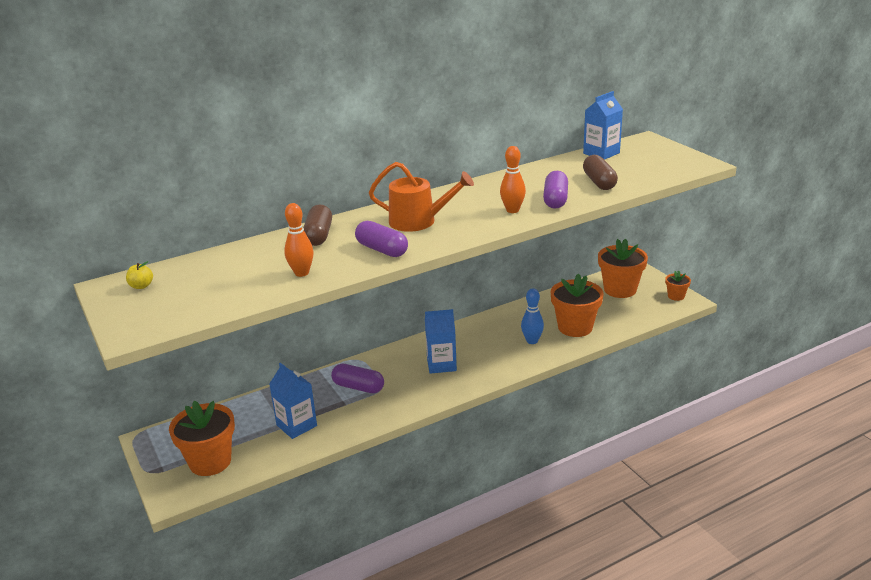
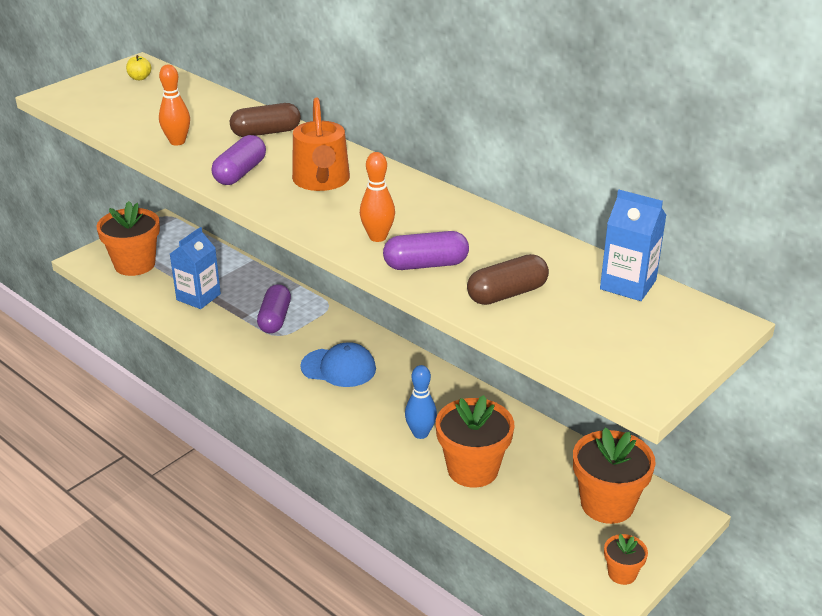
camera: 70 degrees right, 5 degrees up
(441, 364) = (339, 368): blue carton -> blue cap

